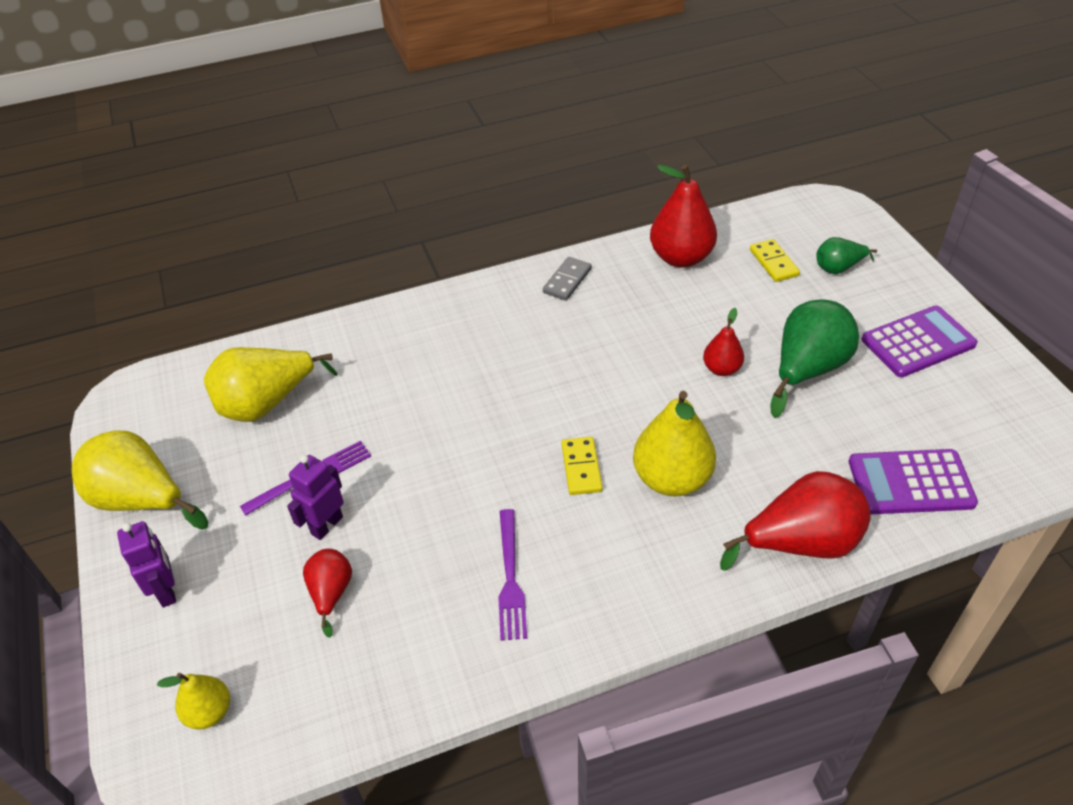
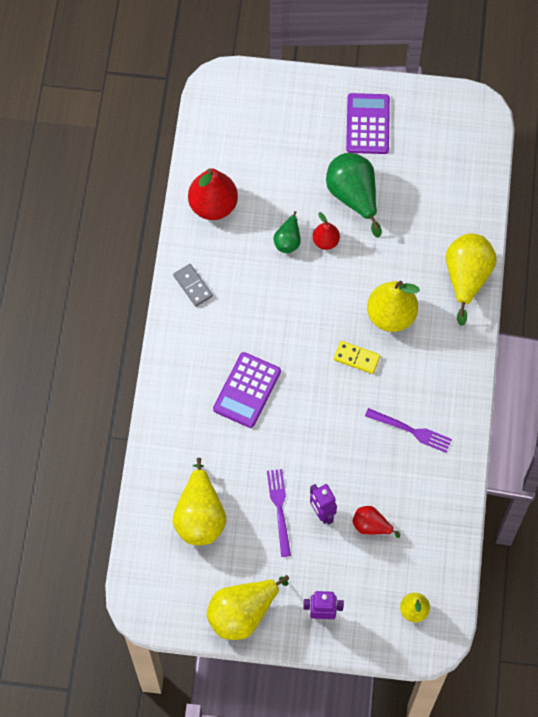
camera: 65 degrees left, 20 degrees up
(773, 263) = (252, 155): yellow domino -> none
(800, 543) = (466, 278): red pear -> yellow pear
(838, 268) = (281, 122): green pear -> green pear (288, 240)
(910, 483) = (460, 200): purple calculator -> purple calculator (247, 390)

